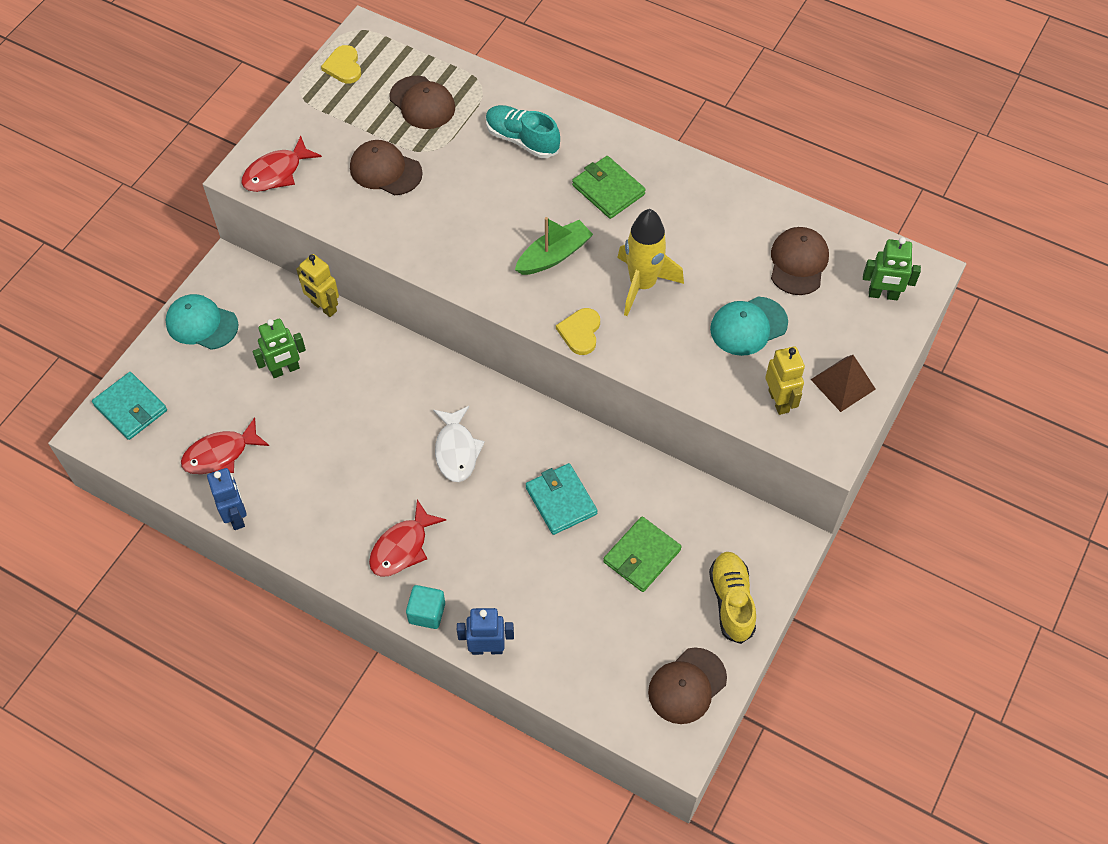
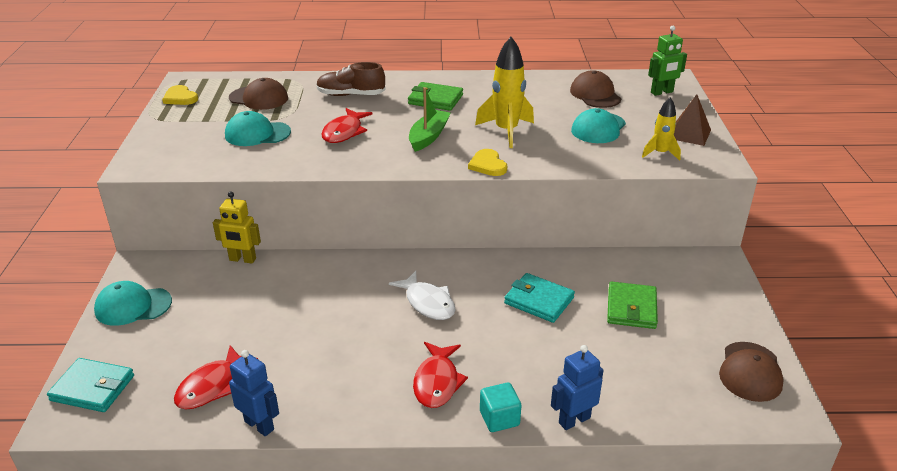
camera: 30 degrees left, 25 degrees down
(276, 173) = (163, 158): red fish -> red fish (344, 132)
(285, 370) = (235, 308): green robot -> none
(385, 170) = (257, 134): brown cap -> turquoise cap
(522, 140) = (351, 95): turquoise shoe -> brown shoe
(731, 601) = (721, 307): yellow shoe -> none
(779, 401) = (660, 153): yellow robot -> yellow rocket

